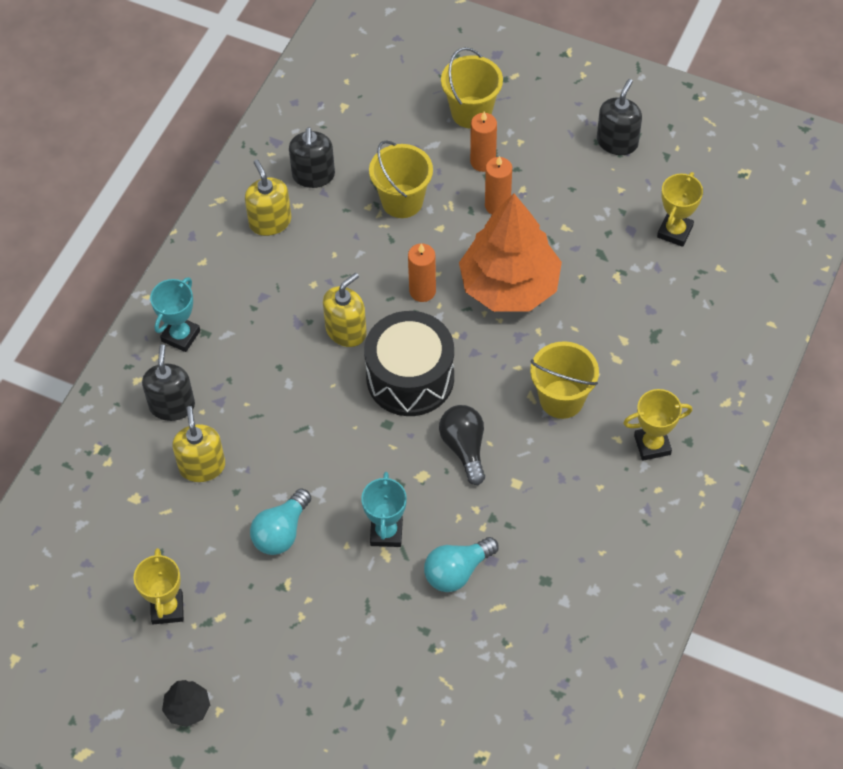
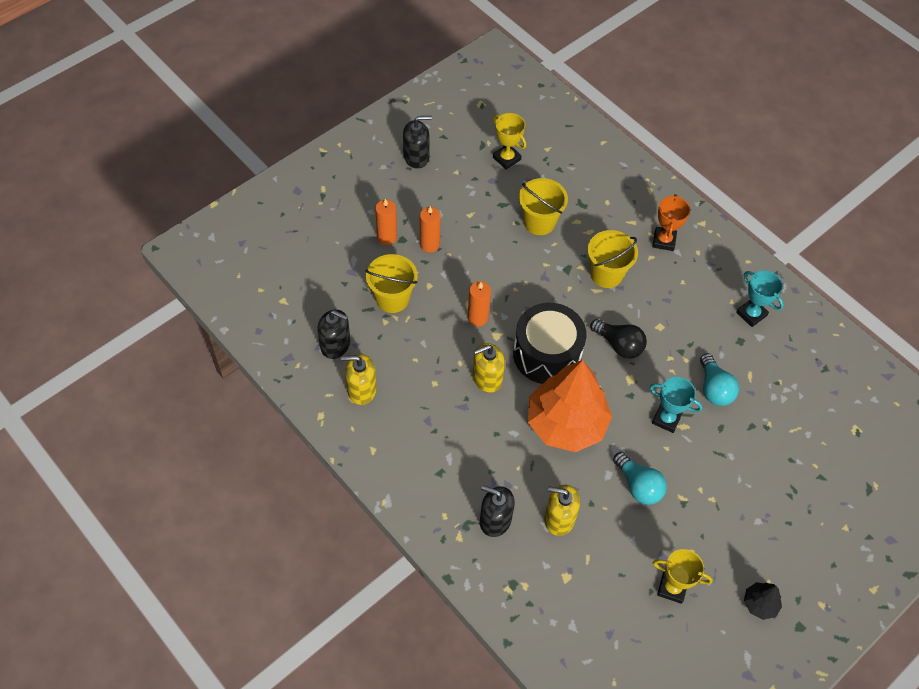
camera: 70 degrees left, 0 degrees up
(181, 336) = (434, 490): turquoise trophy -> turquoise trophy (751, 314)
(346, 331) = (487, 378): yellow soap dispenser -> yellow soap dispenser turned 90 degrees counterclockwise
(464, 448) = (619, 345): black light bulb -> black light bulb turned 150 degrees counterclockwise
(471, 112) = (339, 226): yellow bucket -> yellow bucket (539, 222)
(510, 285) = (500, 265): orange tree -> orange tree (566, 423)
(617, 142) = (416, 157): black soap dispenser -> black soap dispenser turned 120 degrees clockwise
(652, 445) = (664, 241): yellow trophy -> orange trophy

